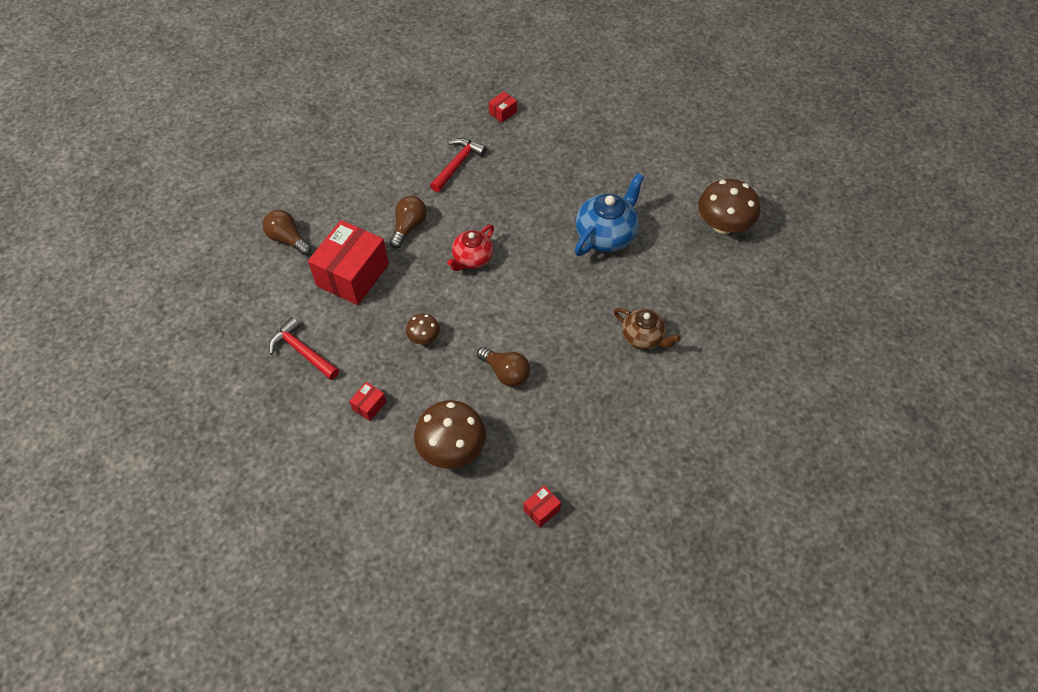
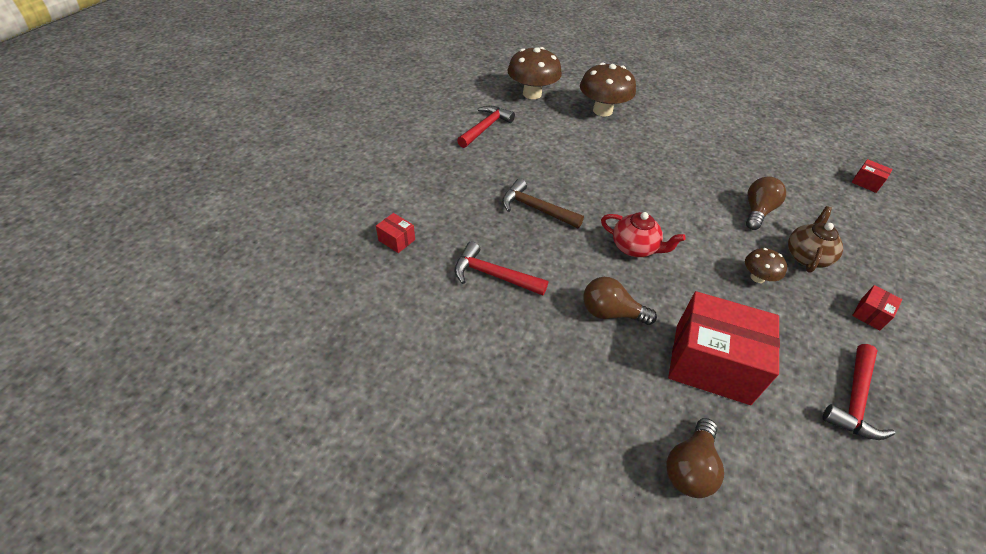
camera: 100 degrees left, 10 degrees down
(369, 406) = (870, 314): red box -> red box turned 75 degrees counterclockwise
(452, 448) = (861, 242): brown mushroom -> brown mushroom (602, 111)
(529, 200) = (536, 209): none -> brown hammer
(606, 235) = (566, 155): blue teapot -> none
(643, 337) = (669, 134): brown teapot -> brown teapot (806, 256)
(654, 178) = (485, 128): none -> red hammer

